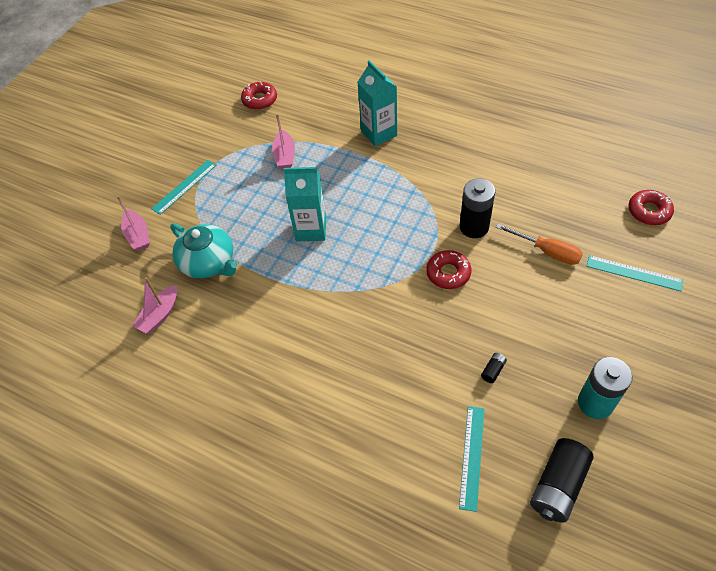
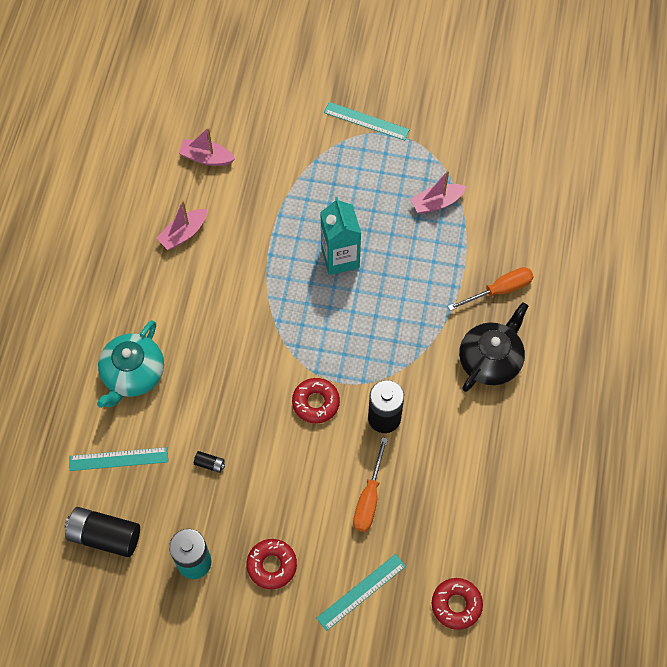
camera: 70 degrees right, 10 degrees up
(138, 235) = (293, 103): pink boat -> pink boat (183, 234)
(208, 262) = (276, 177): turquoise teapot -> turquoise teapot (133, 374)
(260, 100) = (517, 150): red donut -> red donut (272, 565)
(379, 133) = (499, 290): turquoise carton -> orange screwdriver
(438, 150) = (490, 359): none -> black teapot
(634, 273) = (361, 592): turquoise ruler -> turquoise ruler turned 45 degrees clockwise

